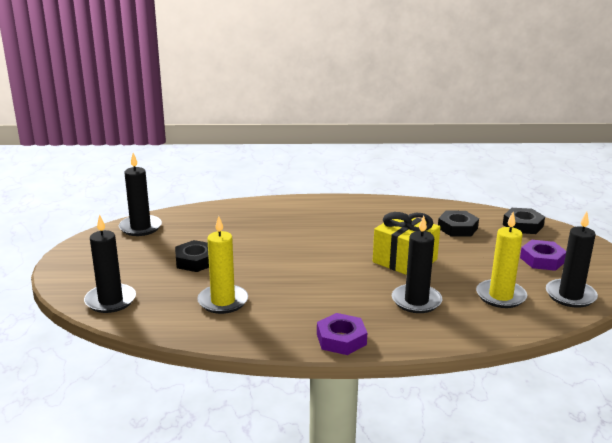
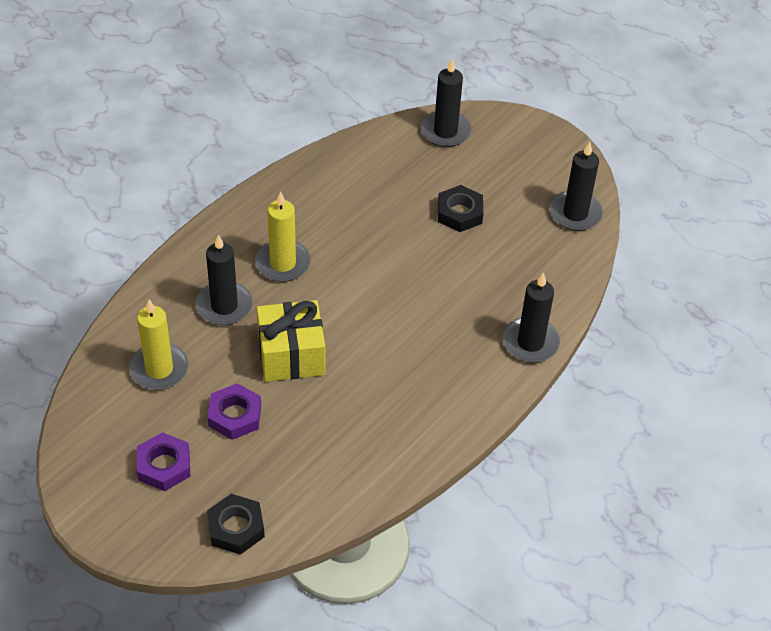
camera: 130 degrees right, 25 degrees up
(223, 301) = (369, 190): yellow candle -> yellow candle (283, 263)
(341, 339) = (235, 221): purple nut -> purple nut (235, 415)
(457, 228) = (299, 460): black nut -> none
(570, 295) = (97, 420): black candle -> black candle (530, 342)

